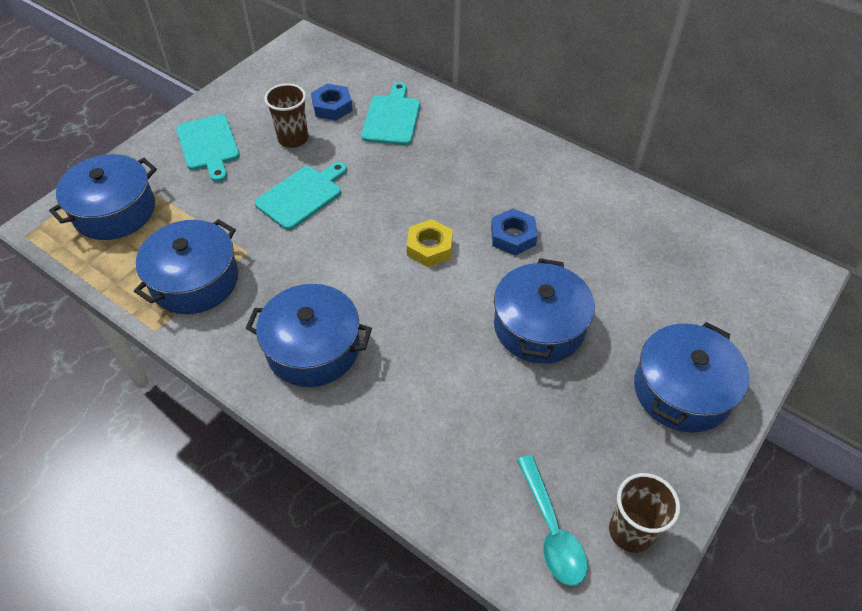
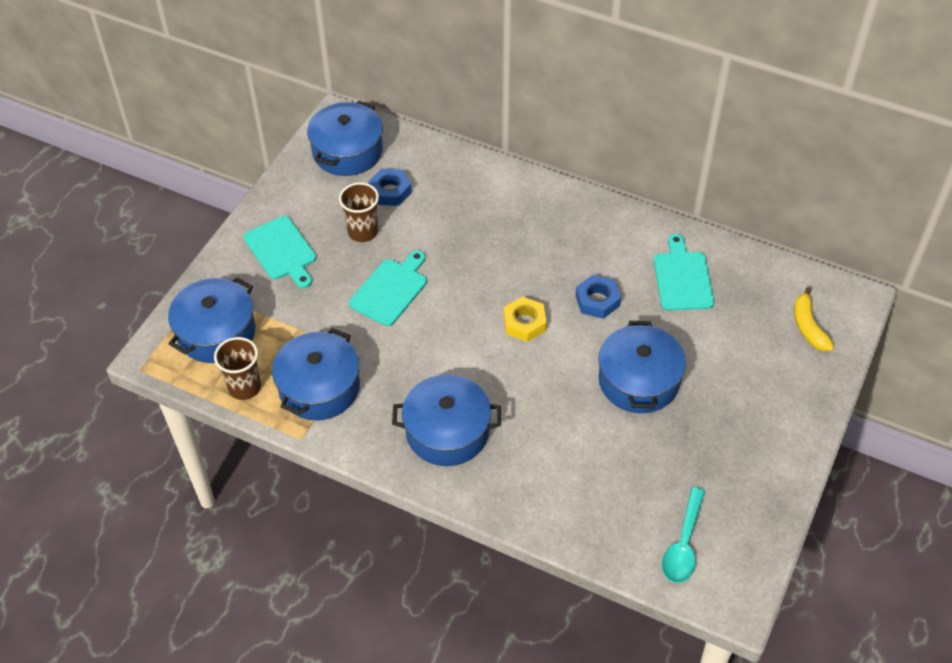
camera: 10 degrees left, 0 degrees up
(392, 118) = (452, 195): turquoise cutting board -> turquoise cutting board (682, 278)
(551, 530) = (683, 544): turquoise spoon -> turquoise spoon turned 45 degrees clockwise
(630, 531) = (745, 535): brown cup -> brown cup (244, 387)
(682, 390) = (768, 416): blue pot -> blue pot (347, 151)
(743, 297) = (808, 327): none -> yellow banana

